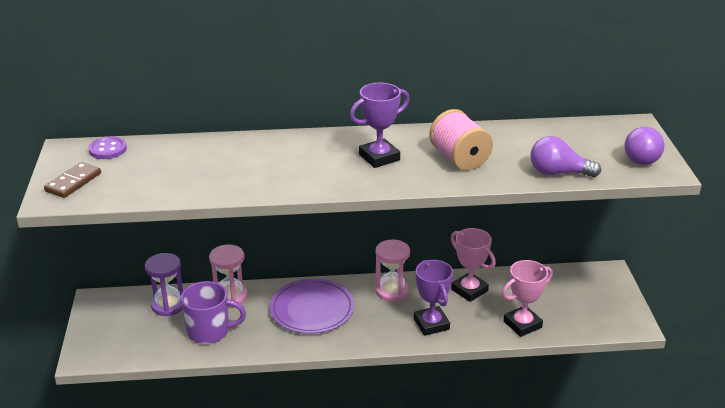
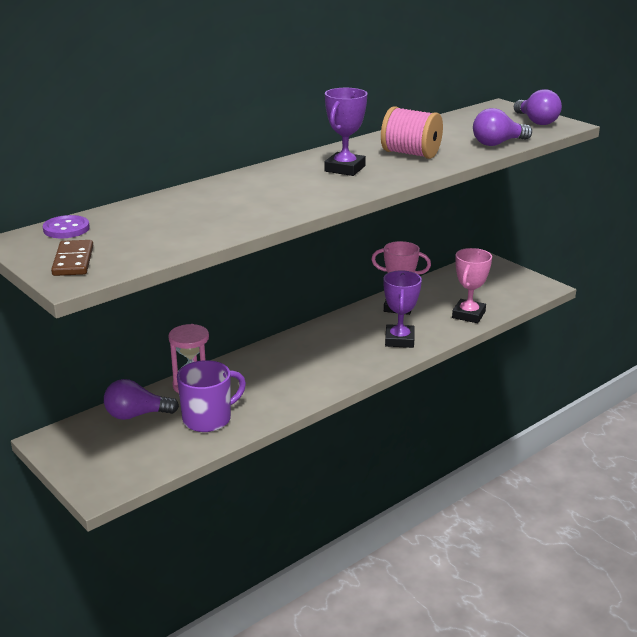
camera: 35 degrees left, 5 degrees down
(168, 305) = (136, 415): purple hourglass -> purple light bulb
(312, 309) = (284, 367): purple plate -> none
(392, 291) = (336, 329): pink hourglass -> none
(431, 324) = (399, 340): purple trophy -> purple trophy turned 60 degrees clockwise

